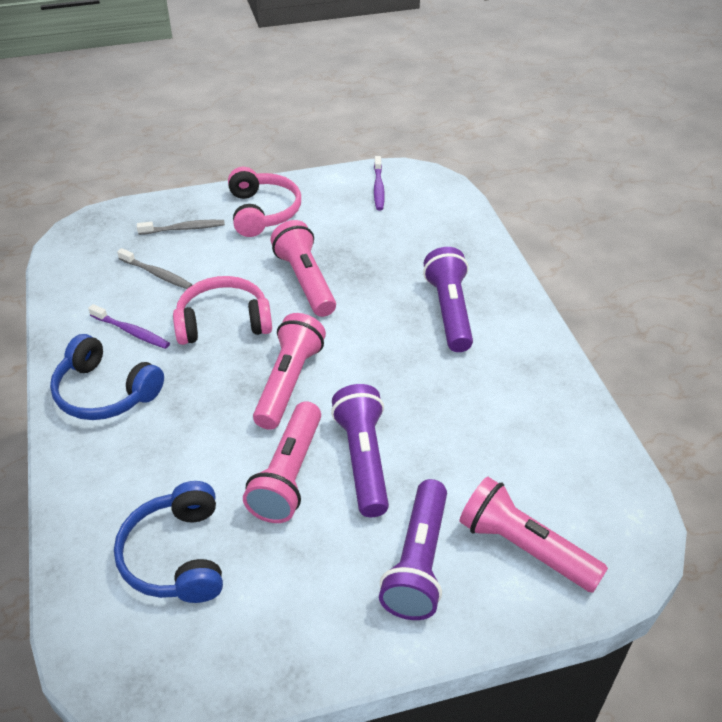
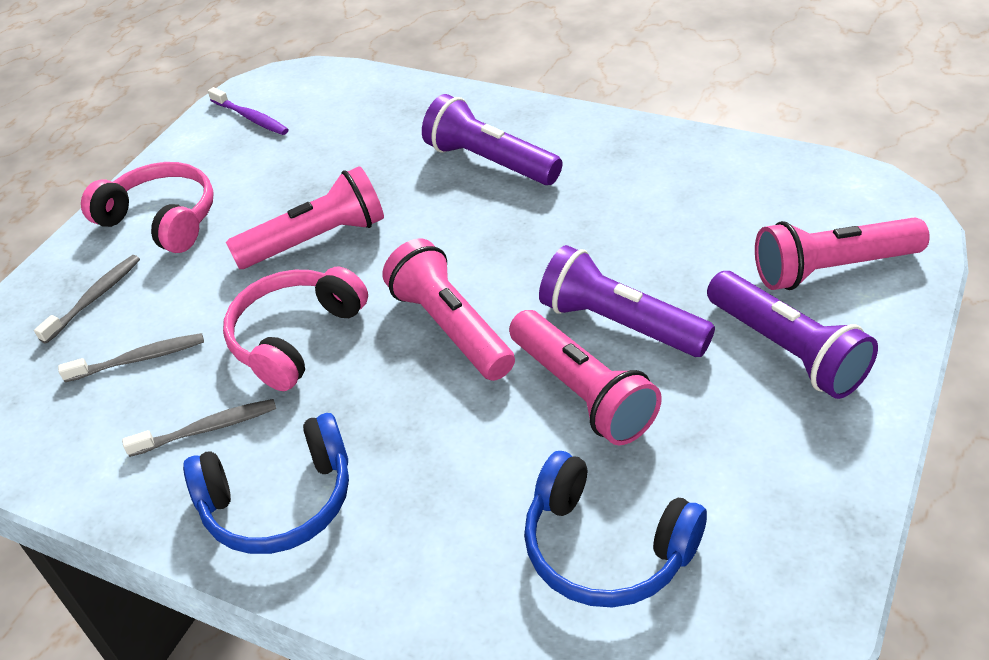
camera: 45 degrees left, 0 degrees up
(131, 332) = (207, 429): purple toothbrush -> grey toothbrush
(305, 281) = (316, 240): pink flashlight -> pink flashlight turned 135 degrees clockwise

